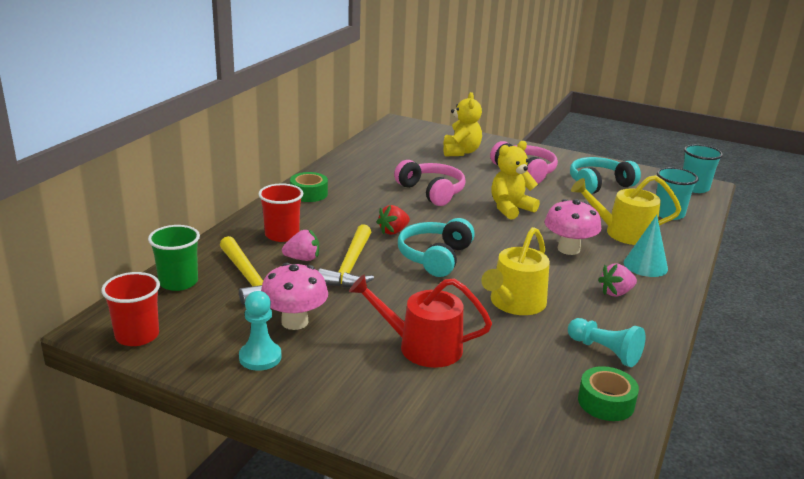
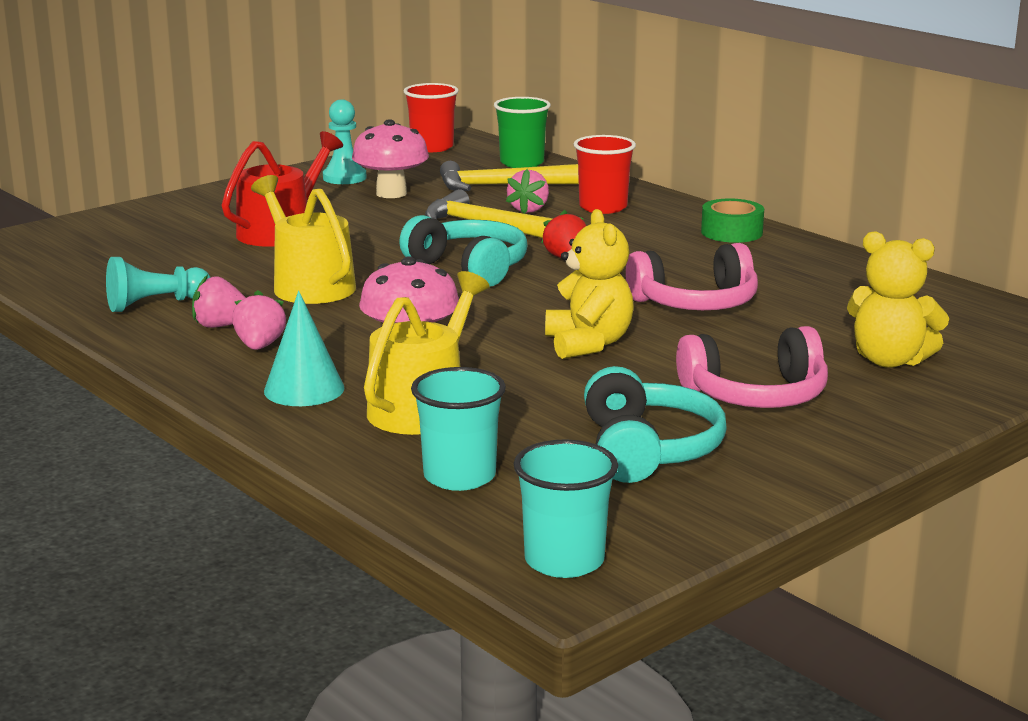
camera: 115 degrees right, 5 degrees down
(606, 314) = (221, 326): none -> pink strawberry
(606, 402) = (82, 282): green tape -> none

